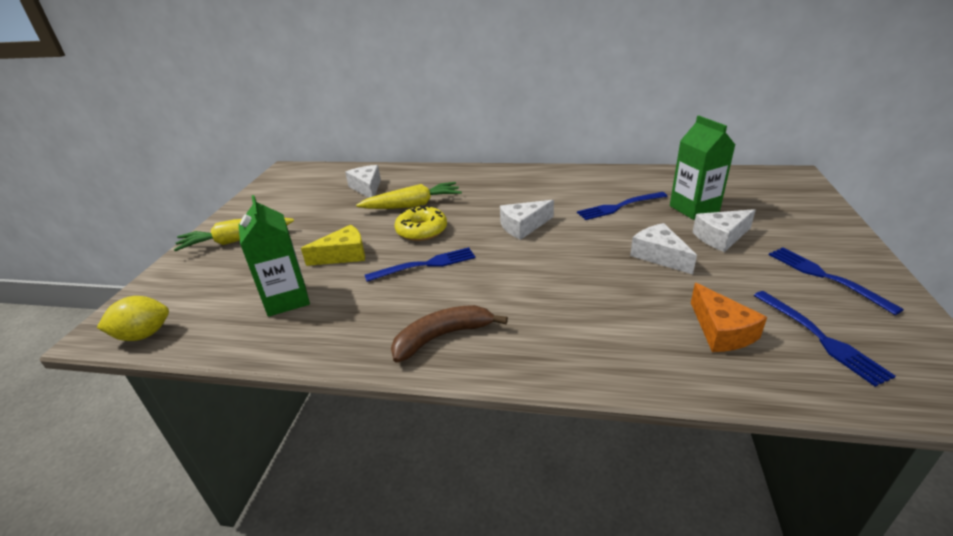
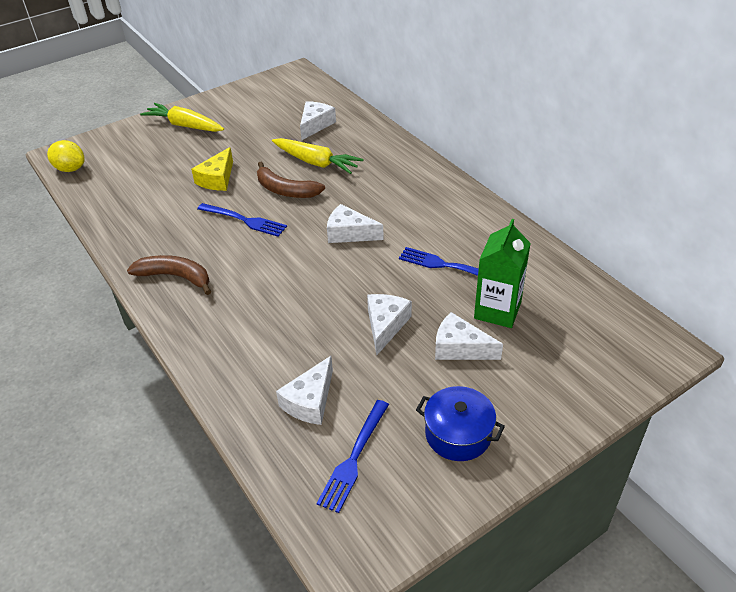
camera: 45 degrees right, 10 degrees up
(287, 299) = (149, 192): green carton -> none
(343, 255) = (217, 179): yellow cheese -> yellow cheese turned 90 degrees clockwise
(421, 230) = (286, 190): yellow donut -> brown banana
(721, 331) = (310, 401): orange cheese -> white cheese
(825, 277) = (458, 434): blue fork -> blue pot

